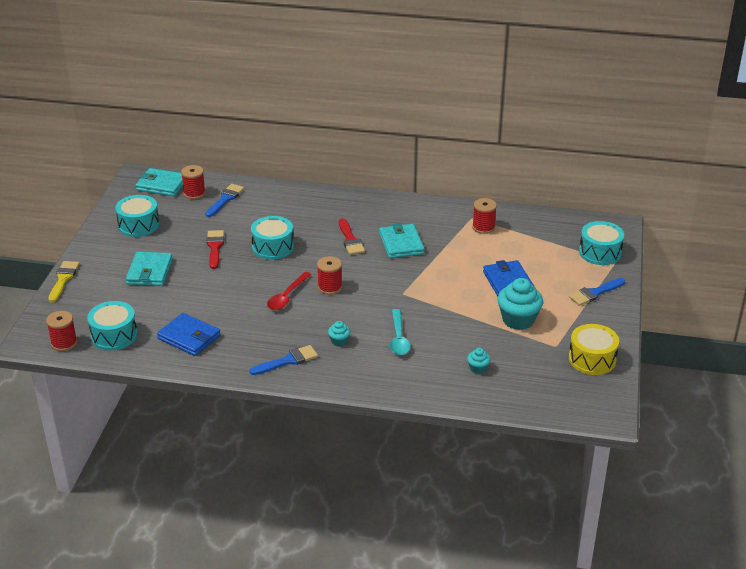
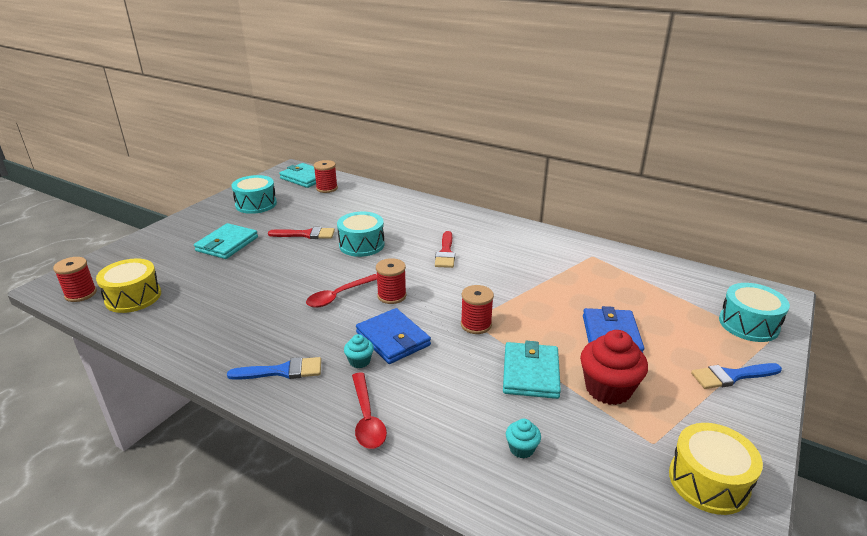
camera: 20 degrees right, 5 degrees down
(63, 279) = (146, 235): yellow brush -> none
(114, 335) = (133, 297): turquoise drum -> yellow drum
(189, 337) = (202, 316): blue wallet -> blue wallet (393, 339)
(215, 247) = (306, 234): red brush -> red brush turned 75 degrees clockwise
(225, 199) = (350, 197): blue brush -> none
(369, 375) = (367, 418): none -> red spoon
(398, 338) = (435, 375): turquoise spoon -> none
(401, 244) = (499, 267): turquoise wallet -> turquoise wallet (530, 373)
(483, 227) = (602, 268): red spool -> red spool (476, 325)
(518, 320) = (608, 389): turquoise cupcake -> red cupcake

